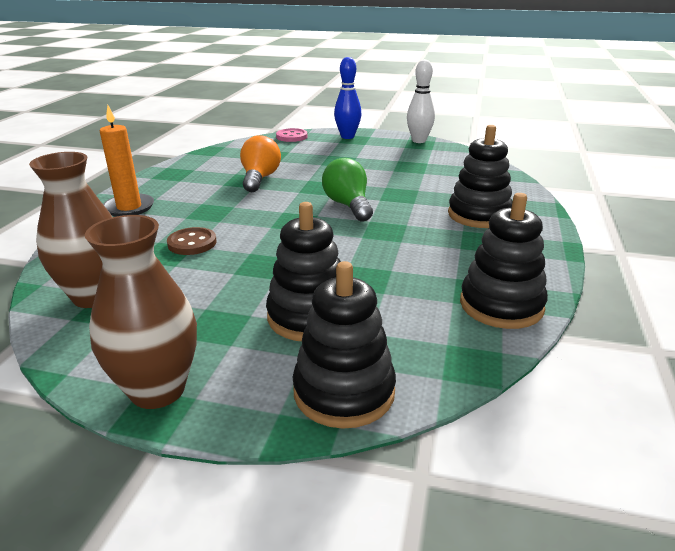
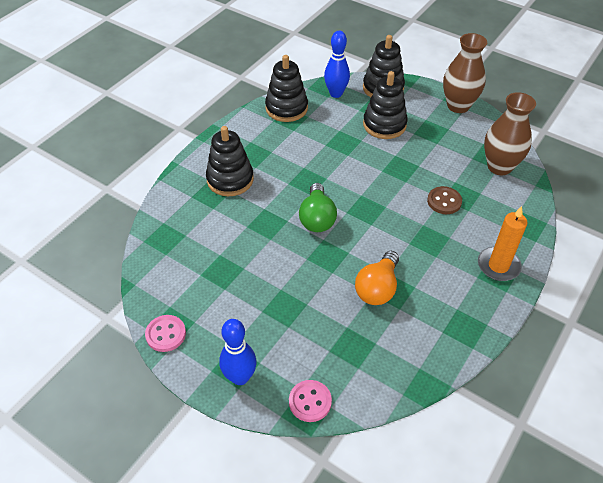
camera: 160 degrees left, 20 degrees up
(419, 141) = (166, 334): white bowling pin -> pink button
(436, 353) = (336, 93): none -> blue bowling pin

